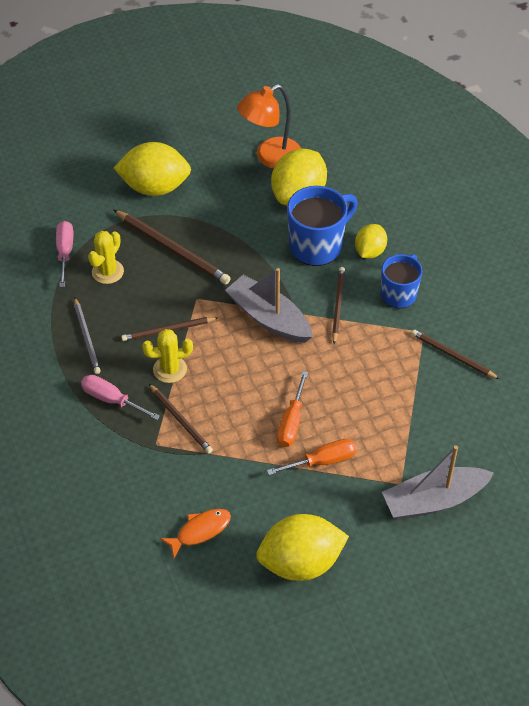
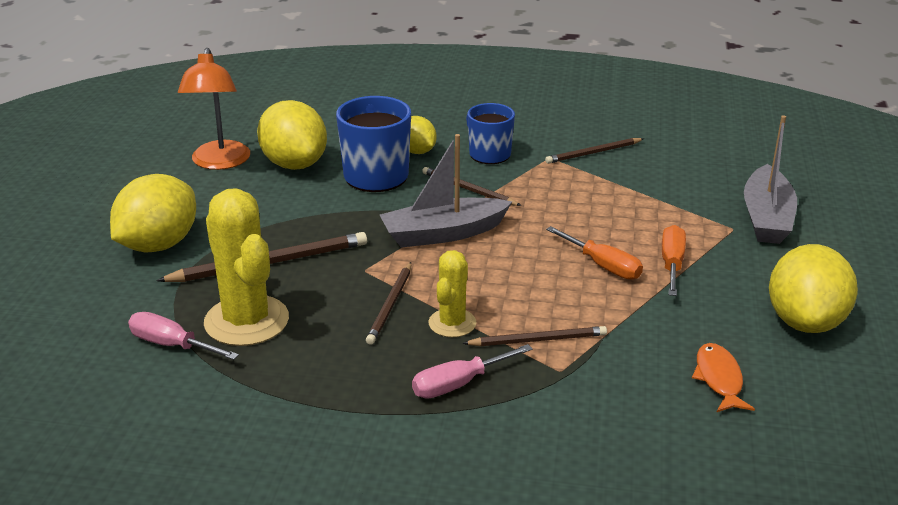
camera: 60 degrees left, 20 degrees down
(87, 337) = (335, 372): grey pencil -> none
(108, 272) = (246, 321): yellow cactus -> yellow cactus, size x1.76

